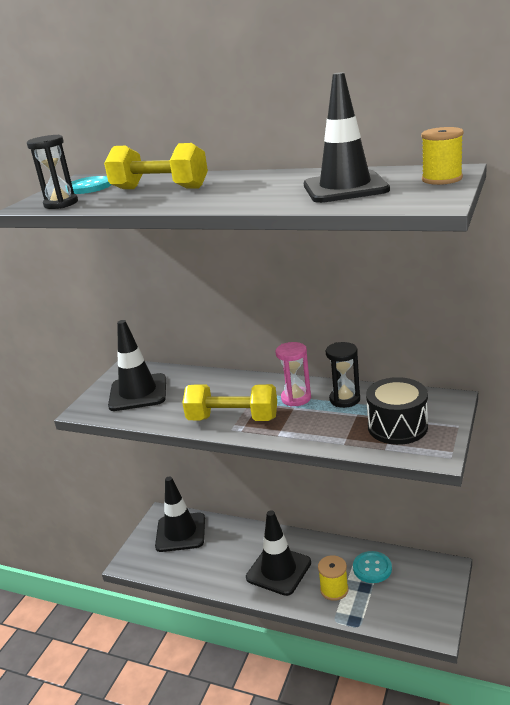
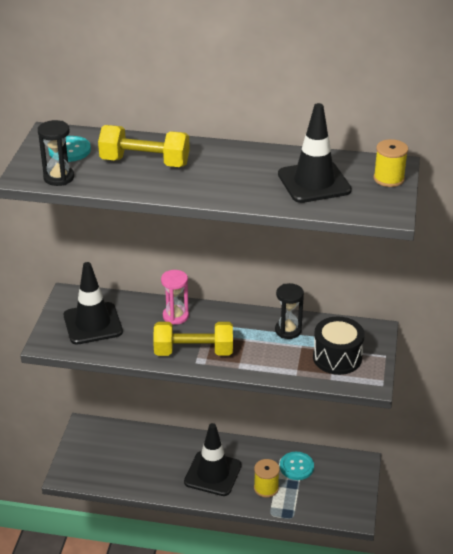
camera: 15 degrees left, 10 degrees up
(180, 532) = (109, 443): black traffic cone -> none
(296, 398) = (245, 329): pink hourglass -> pink hourglass (175, 316)

